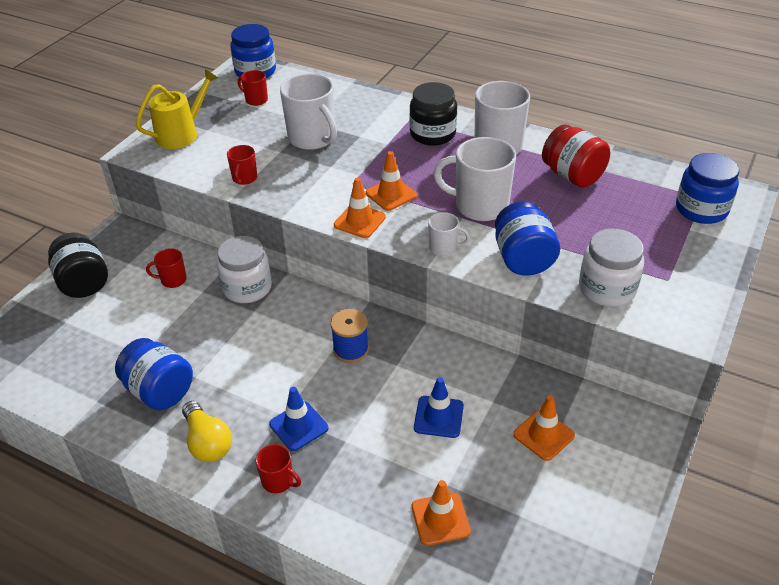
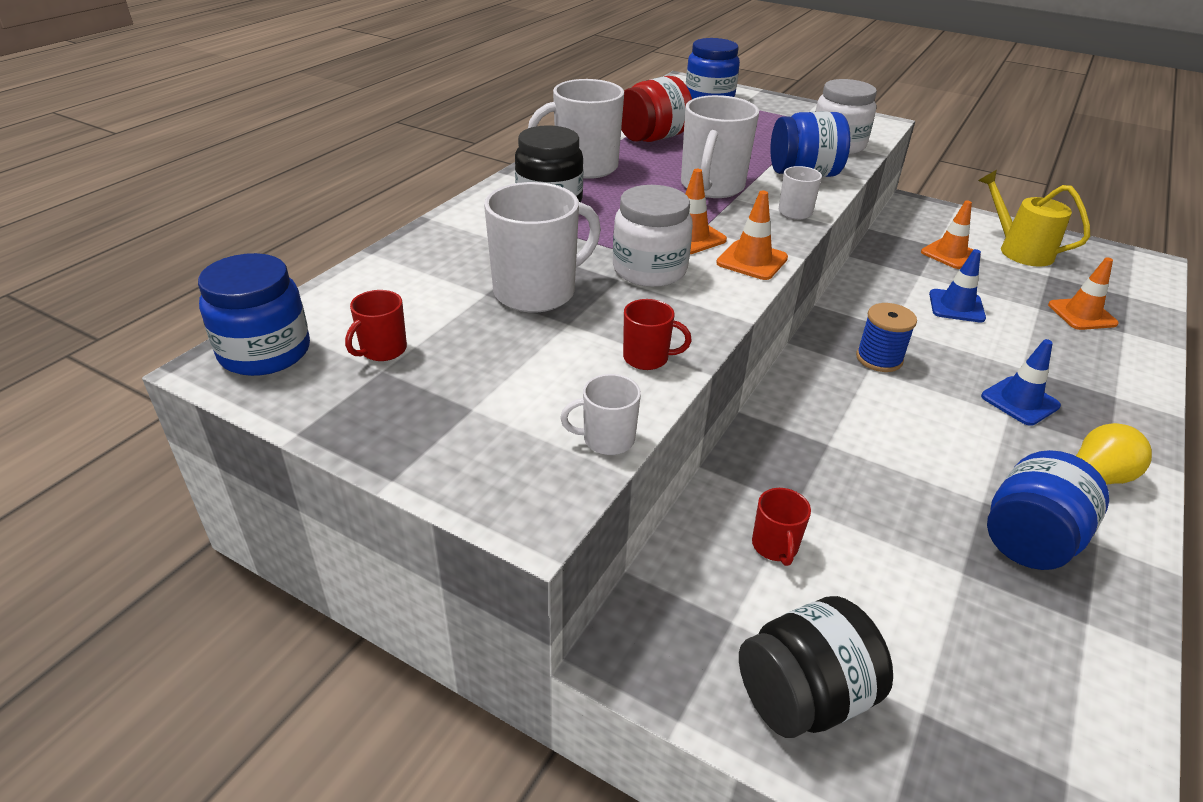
camera: 90 degrees left, 5 degrees down
(179, 168) = (607, 439): none -> white mug
(181, 134) = (480, 444): yellow watering can -> yellow watering can (1019, 250)
(247, 288) = (780, 452): white jar -> white jar (649, 270)
(278, 481) = (1108, 417): red mug -> none

